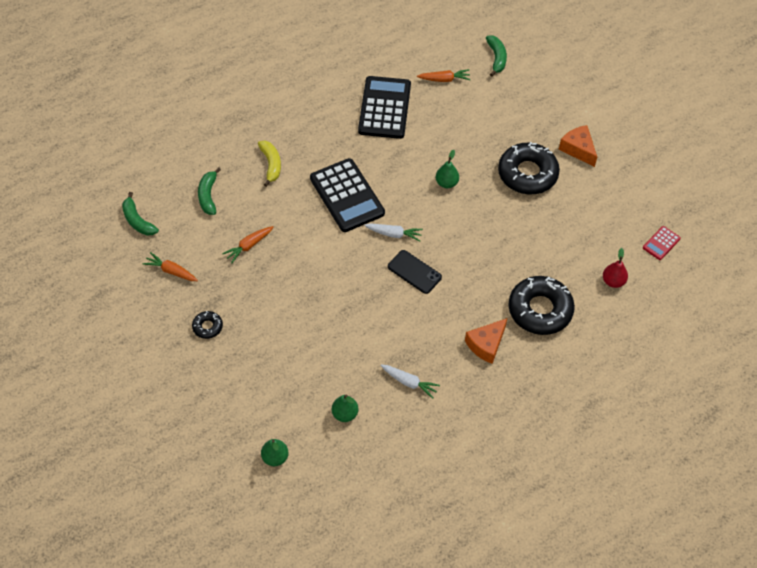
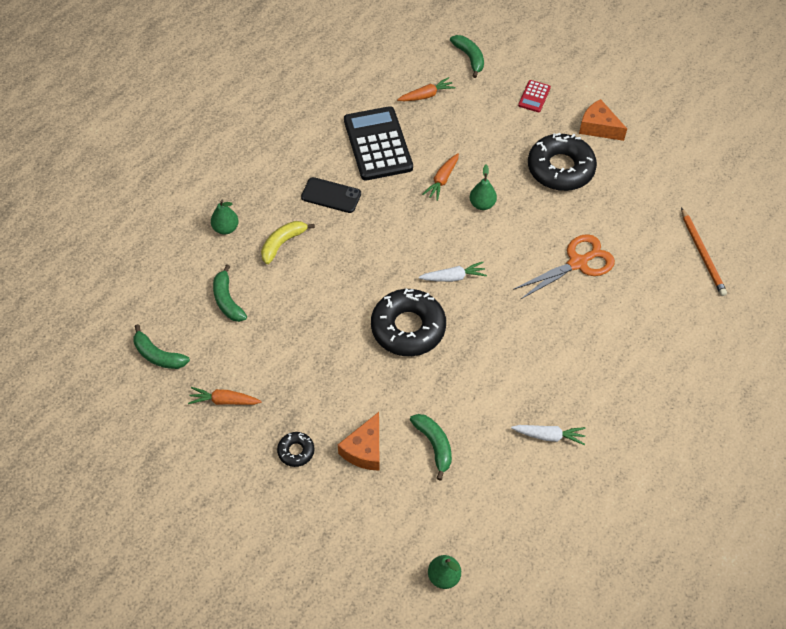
camera: 20 degrees left, 0 degrees up
(249, 246) = (300, 342): orange carrot -> orange carrot (442, 180)
(271, 165) = (283, 243): yellow banana -> yellow banana turned 105 degrees counterclockwise
(315, 358) = (434, 445): none -> green banana
(345, 414) = (497, 497): green pear -> green pear (226, 228)
(347, 196) = (382, 251): black calculator -> none
(414, 272) = (495, 311): black phone -> black phone (331, 195)
(486, 344) = (609, 365): orange cheese -> orange cheese (364, 449)
(502, 255) = (577, 263): none -> orange scissors
(540, 310) = (645, 308): black donut -> black donut (408, 328)
(613, 281) = (702, 254): red pear -> orange pencil
(661, 243) = (729, 199): red calculator -> red calculator (534, 96)

